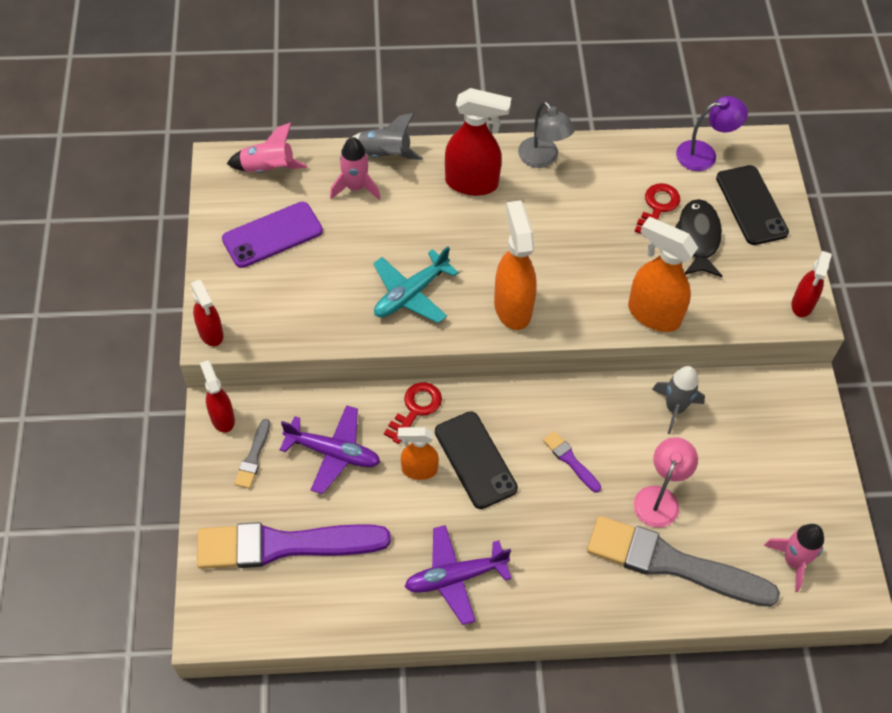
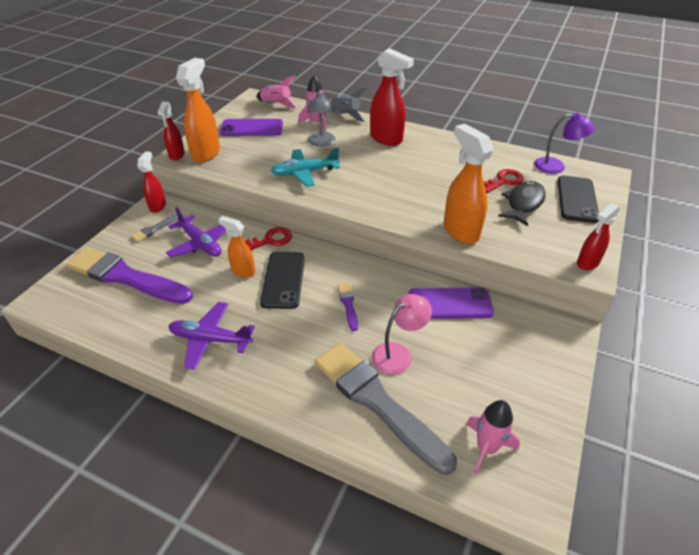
camera: 30 degrees right, 15 degrees down
(512, 307) = (363, 197): orange spray bottle -> orange spray bottle (206, 153)
(543, 159) = (440, 141): grey lamp -> grey lamp (321, 143)
(674, 408) = (449, 303): grey rocket -> purple phone

